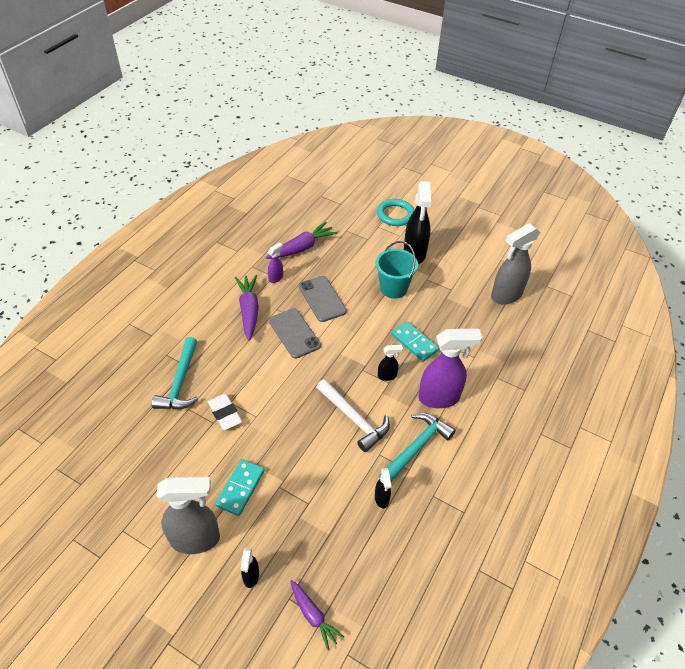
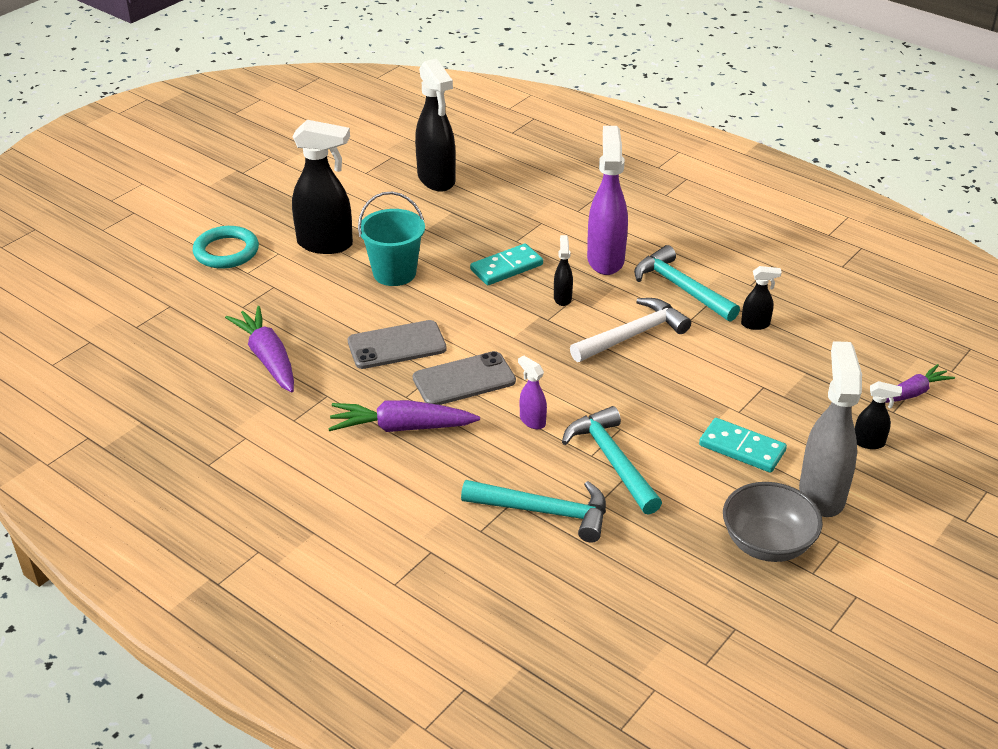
camera: 80 degrees left, 10 degrees down
(149, 503) = (767, 543): none -> grey bowl
(225, 413) = (612, 461): white eraser -> turquoise hammer
(276, 278) = (333, 392): purple spray bottle -> purple spray bottle (532, 421)
(506, 295) = (436, 180): grey spray bottle -> black spray bottle

